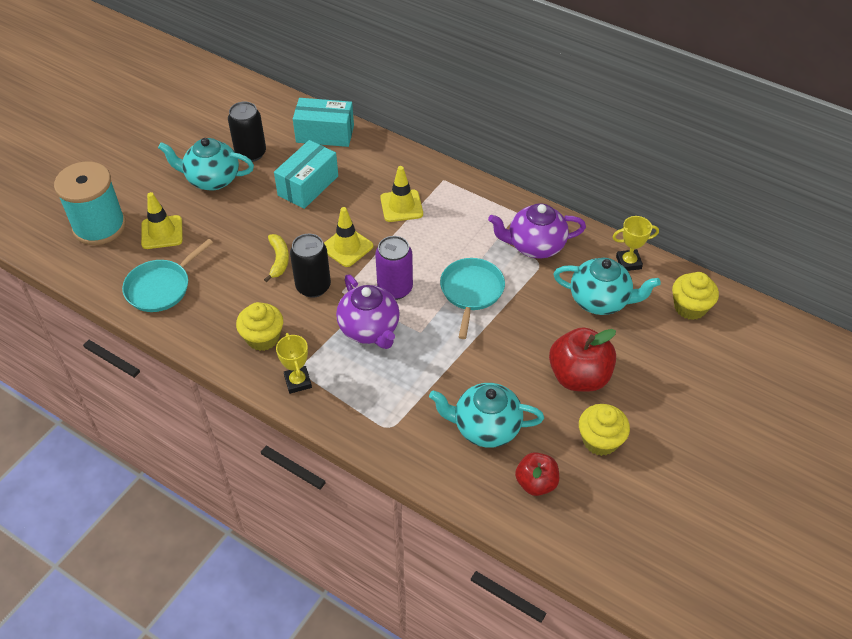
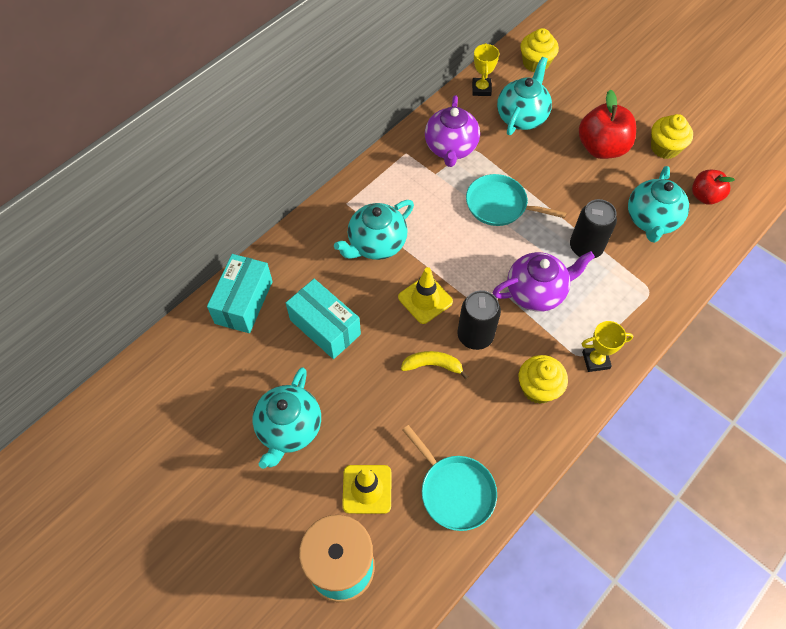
camera: 80 degrees left, 10 degrees up
(251, 153) = (254, 383): black can -> black can (585, 247)
(395, 289) = (488, 265): purple can -> none
(401, 206) = (376, 244): yellow traffic cone -> turquoise teapot

